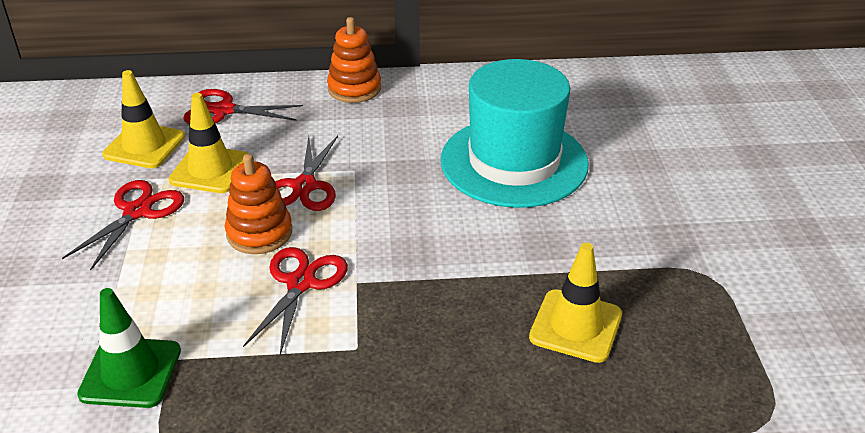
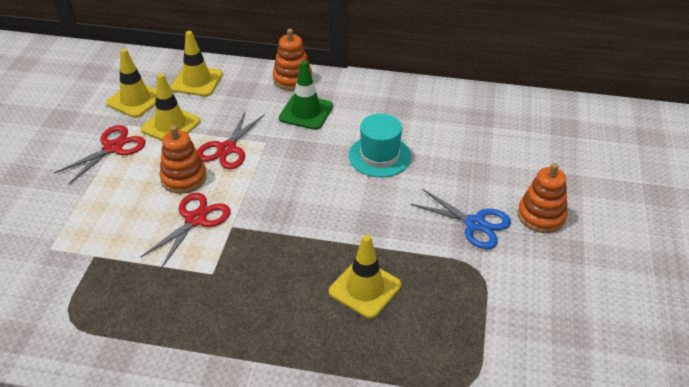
camera: 15 degrees right, 5 degrees up
(130, 372) = (67, 260): green traffic cone -> green traffic cone (306, 112)
(223, 110) = (197, 81): red scissors -> yellow traffic cone
(514, 162) = (379, 156): turquoise hat -> turquoise hat, size x0.58
(675, 221) = (475, 224): none -> blue scissors
(749, 197) = (541, 216): none -> orange stacking toy

